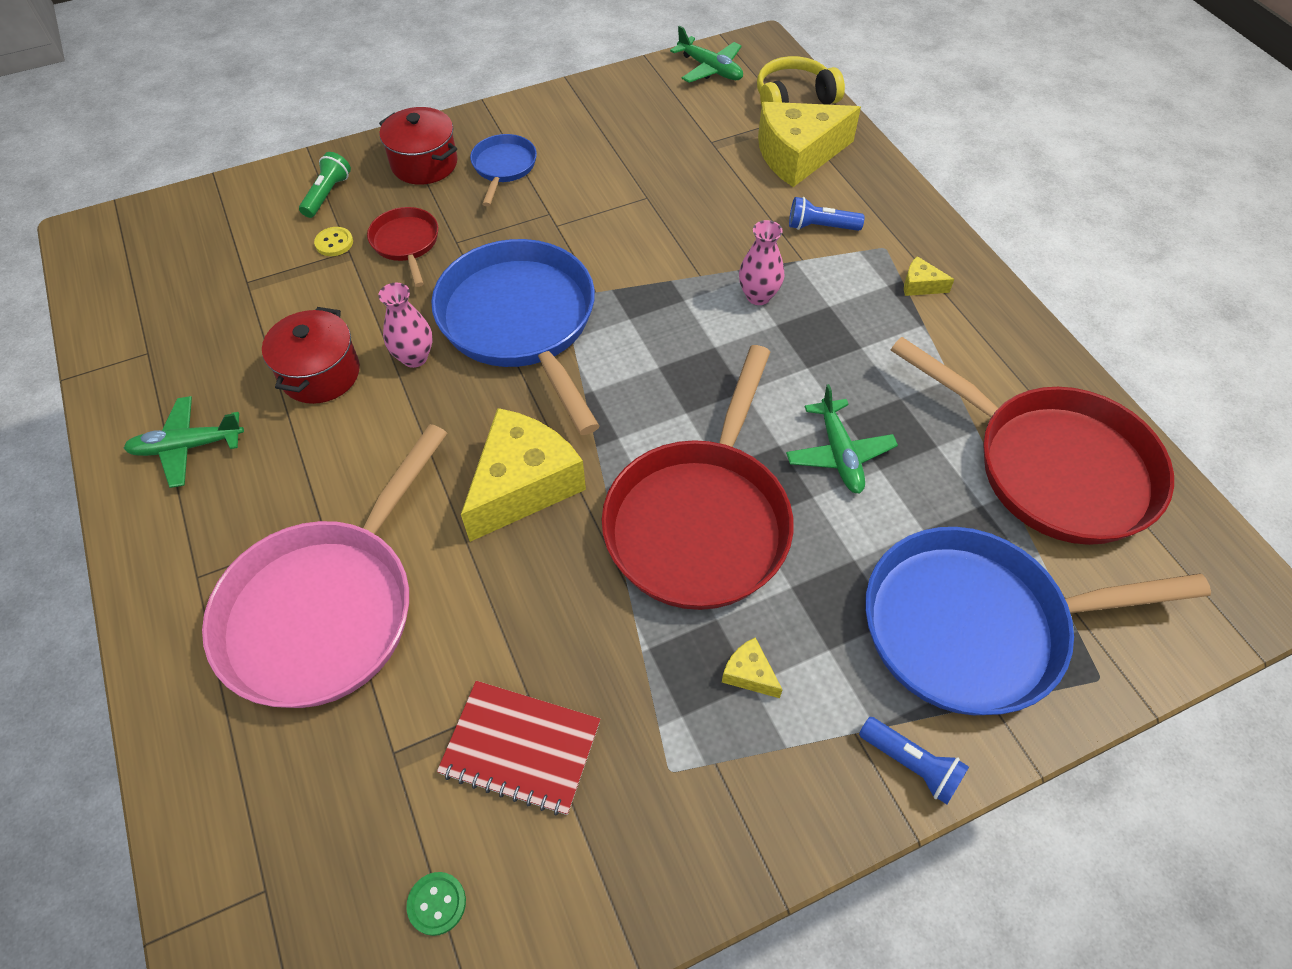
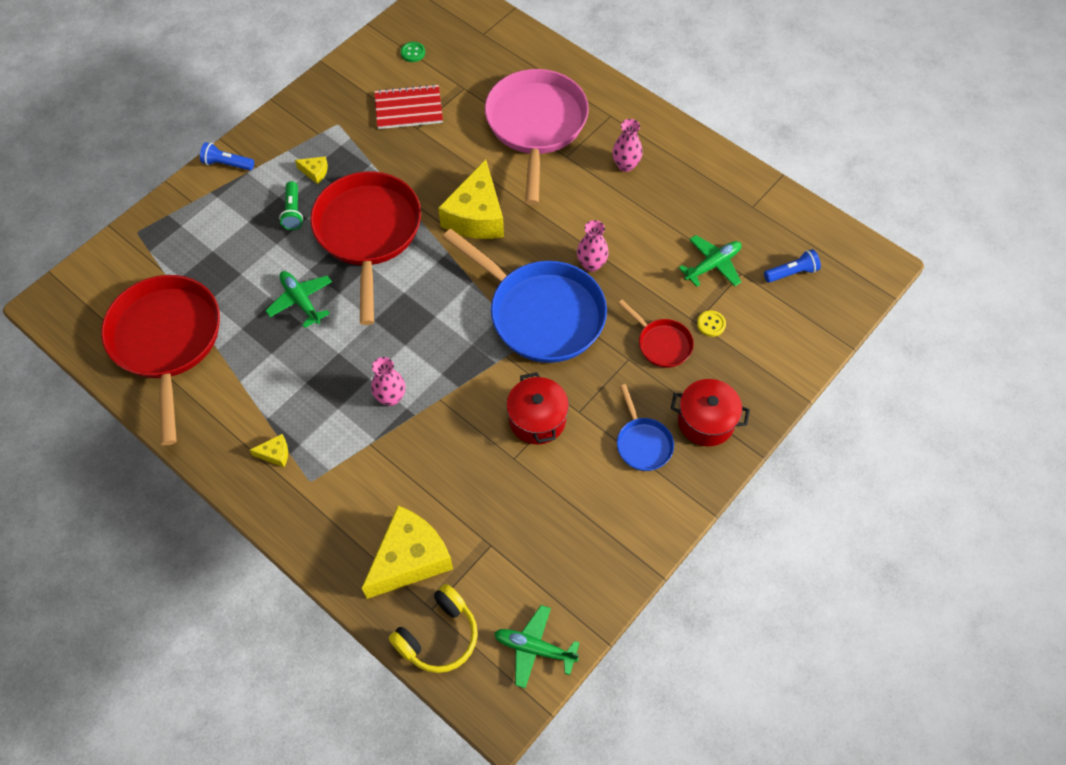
camera: 155 degrees right, 5 degrees up
(187, 447) = (675, 167): green plane -> green plane (712, 265)
(251, 479) = (625, 165): none -> pink vase
(320, 374) = (639, 233): red pot -> red pot (537, 419)
(327, 194) = (752, 362): green flashlight -> green flashlight (293, 212)
(820, 227) = (366, 482): blue flashlight -> blue flashlight (791, 272)
(975, 626) = (204, 233): blue pan -> none
(1052, 467) = (167, 341): red pan -> red pan turned 60 degrees clockwise

